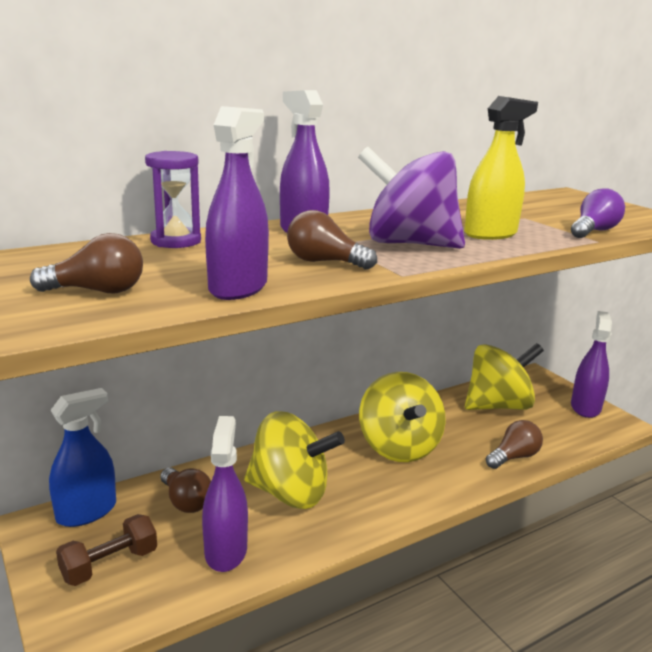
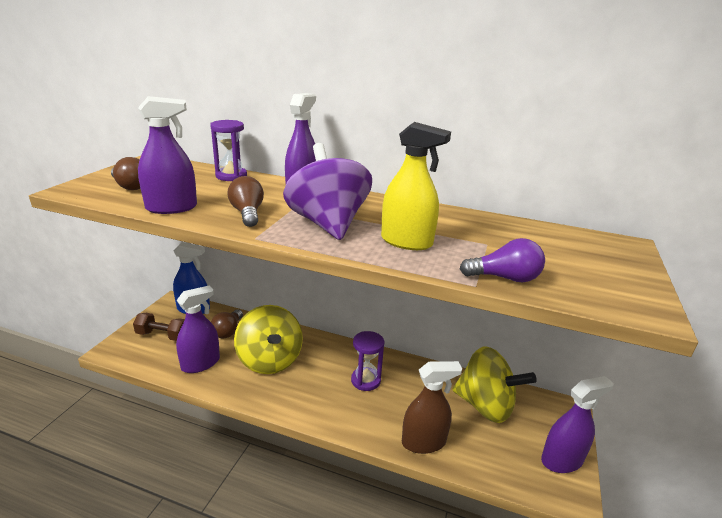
camera: 50 degrees right, 5 degrees up
(399, 447) = (365, 380): yellow spinning top -> purple hourglass
(514, 457) = (423, 442): brown light bulb -> brown spray bottle

